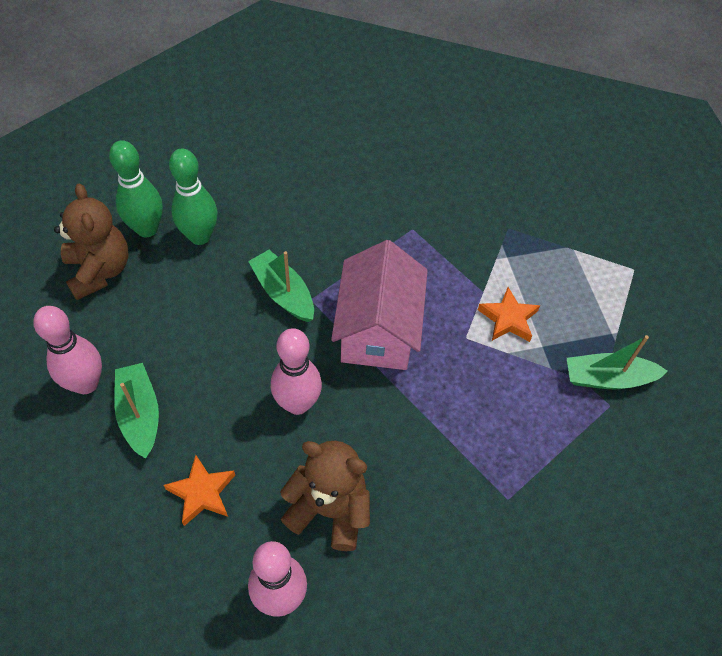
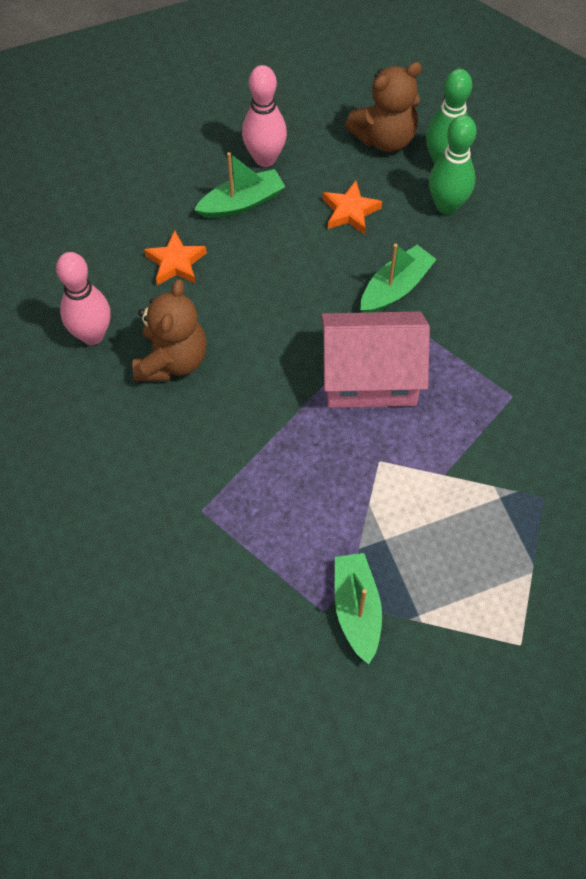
camera: 85 degrees right, 5 degrees up
(297, 403) = (273, 319): pink bowling pin -> none
(508, 319) = (413, 502): orange star -> orange star (350, 211)

